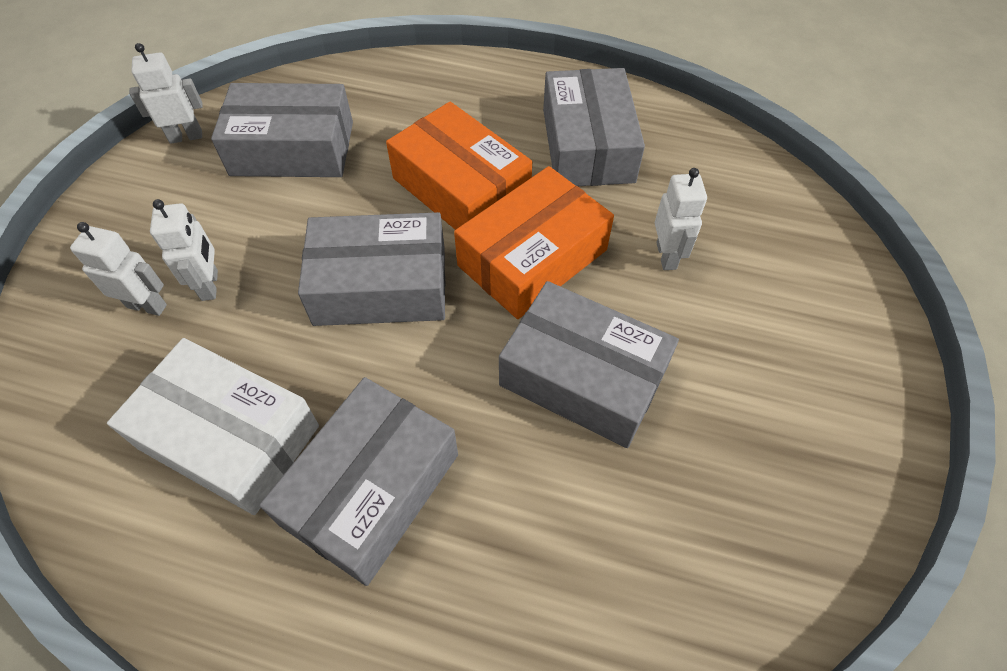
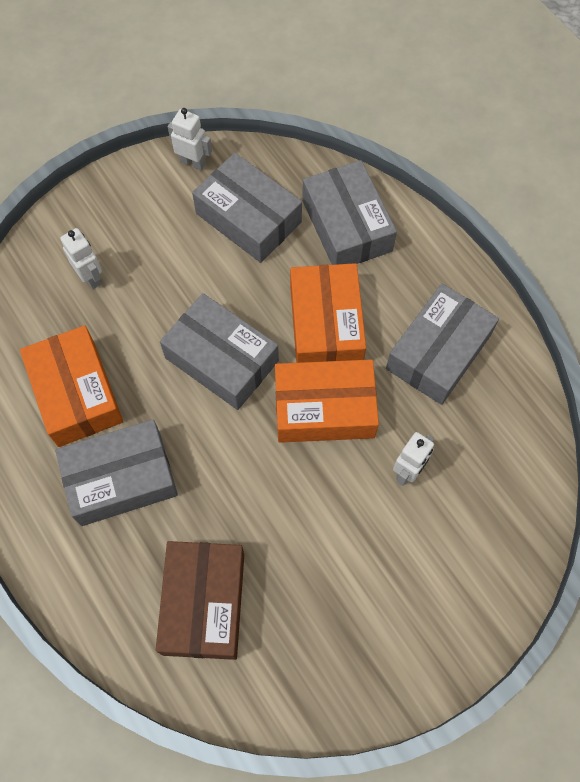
camera: 40 degrees right, 10 degrees up
(210, 285) = (131, 288): white robot -> none
(229, 437) = (76, 393): white box -> orange box
(583, 377) = (282, 506): grey box -> grey box (347, 226)
(601, 548) = (204, 603): none -> brown box

